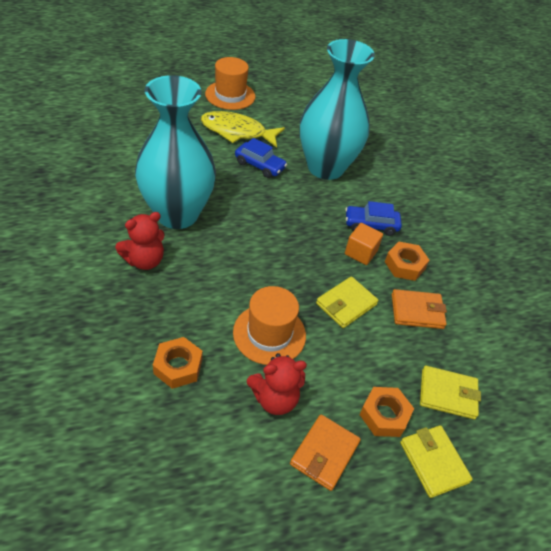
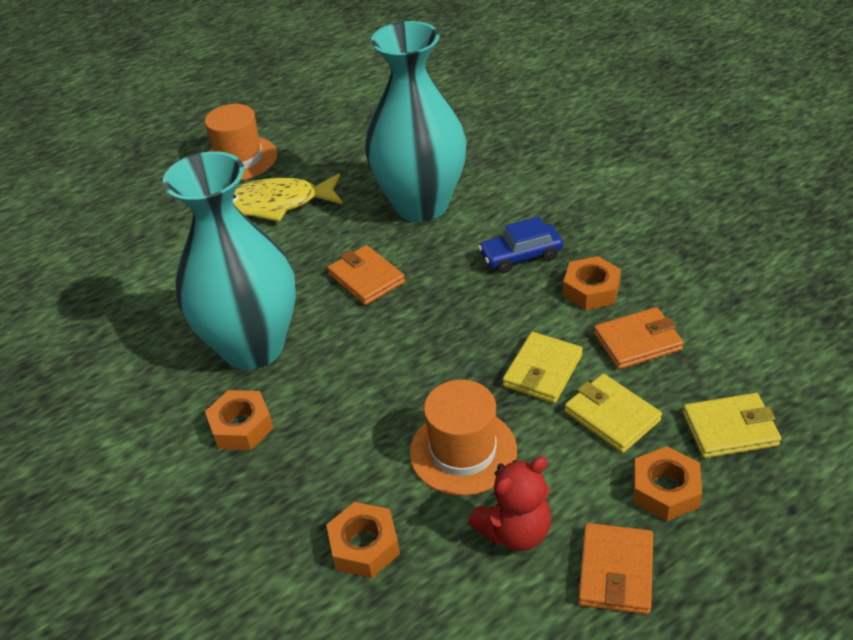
camera: 10 degrees left, 5 degrees down
(144, 260) = (241, 426): red teddy bear -> orange nut
(260, 165) = (331, 237): blue car -> none
(267, 200) = (366, 278): none -> orange wallet
(360, 252) = (526, 297): orange cube -> none
(433, 462) = (756, 521): yellow wallet -> yellow wallet (612, 416)

